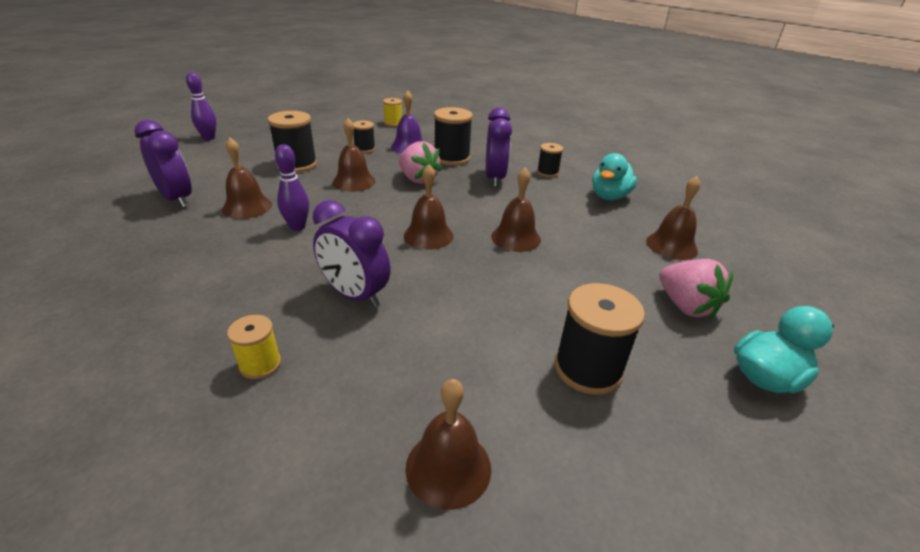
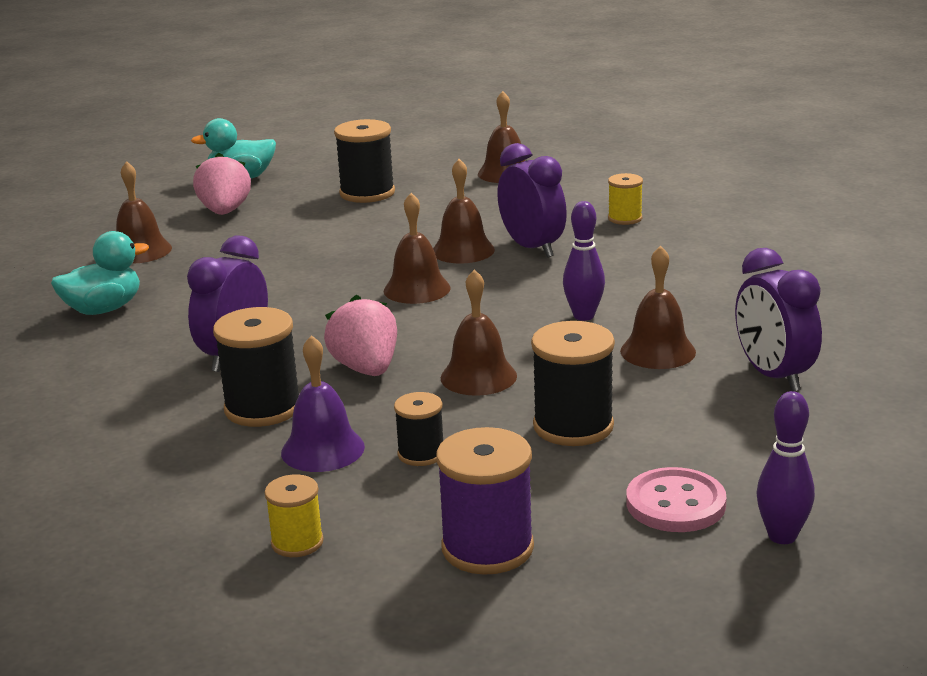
camera: 155 degrees left, 10 degrees down
(250, 143) = (675, 503): none -> pink button
(324, 127) = (487, 548): none -> purple spool
(516, 238) = (311, 276): brown bell -> brown bell (463, 250)
(547, 172) = (130, 358): black spool -> none

